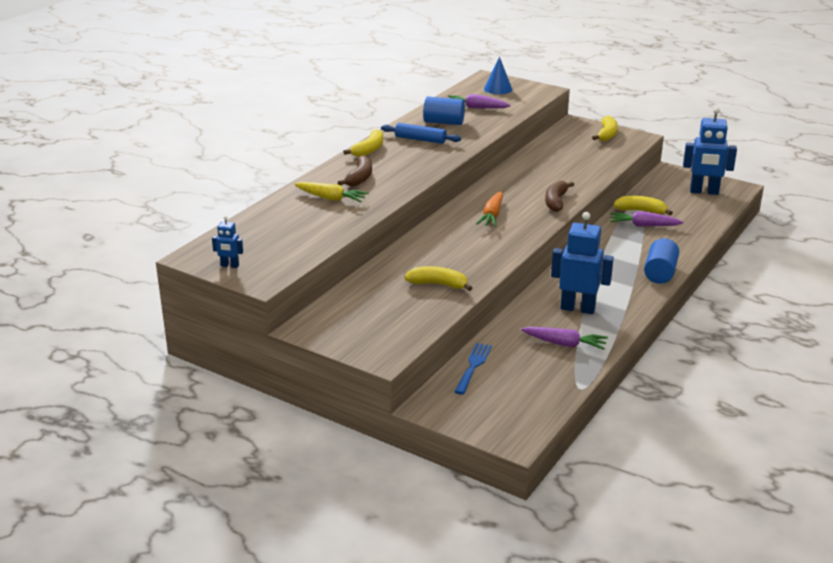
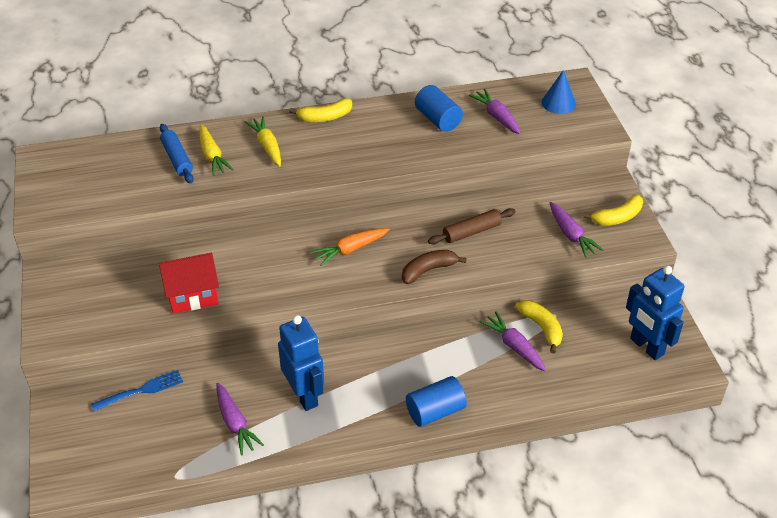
camera: 45 degrees right, 15 degrees up
(230, 266) = (46, 182): blue robot -> none
(360, 178) = (267, 146): brown banana -> yellow carrot
(420, 139) = (384, 129): blue rolling pin -> blue rolling pin (177, 159)
(438, 284) = (193, 295): yellow banana -> red house
(544, 175) = (471, 232): none -> brown rolling pin
(599, 152) = (571, 235): none -> purple carrot

